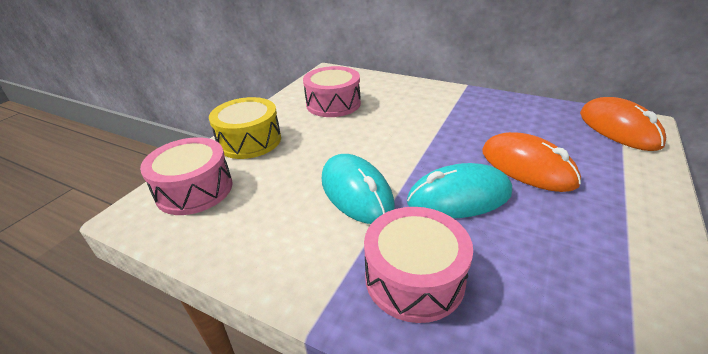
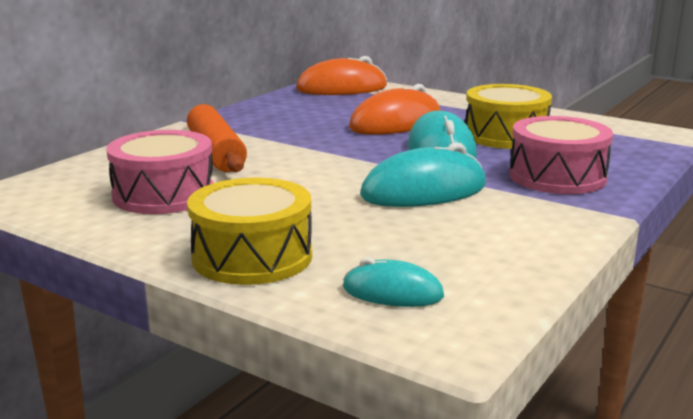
camera: 85 degrees left, 15 degrees down
(194, 189) = (392, 292): pink drum -> turquoise mouse
(408, 105) = (215, 152): none -> orange rolling pin
(537, 240) = (505, 136): none -> yellow drum

